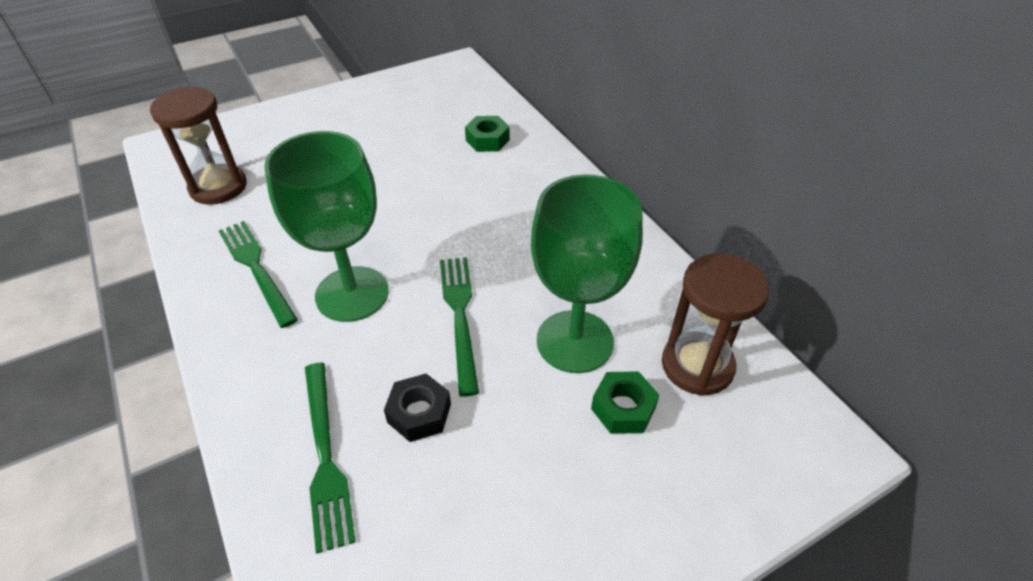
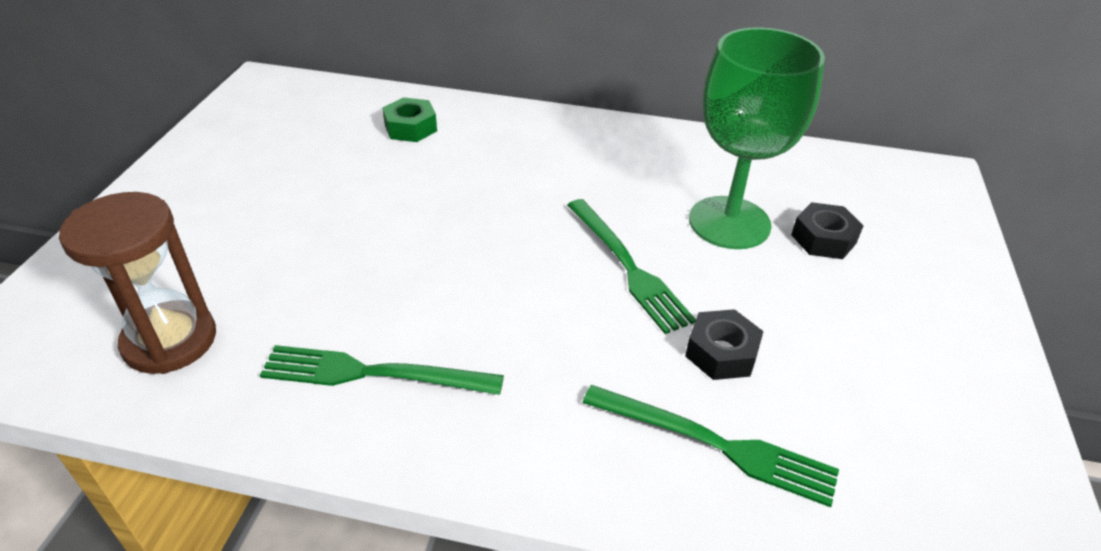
camera: 50 degrees left, 5 degrees down
(352, 294) = (511, 319): green goblet -> none
(460, 316) = (627, 267): green fork -> green fork turned 150 degrees counterclockwise
(623, 408) = (823, 239): green nut -> black nut
(697, 366) = (815, 183): brown hourglass -> none

